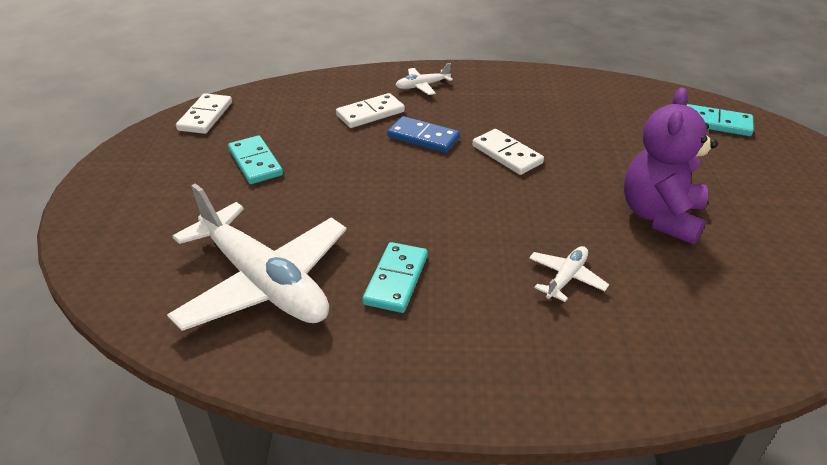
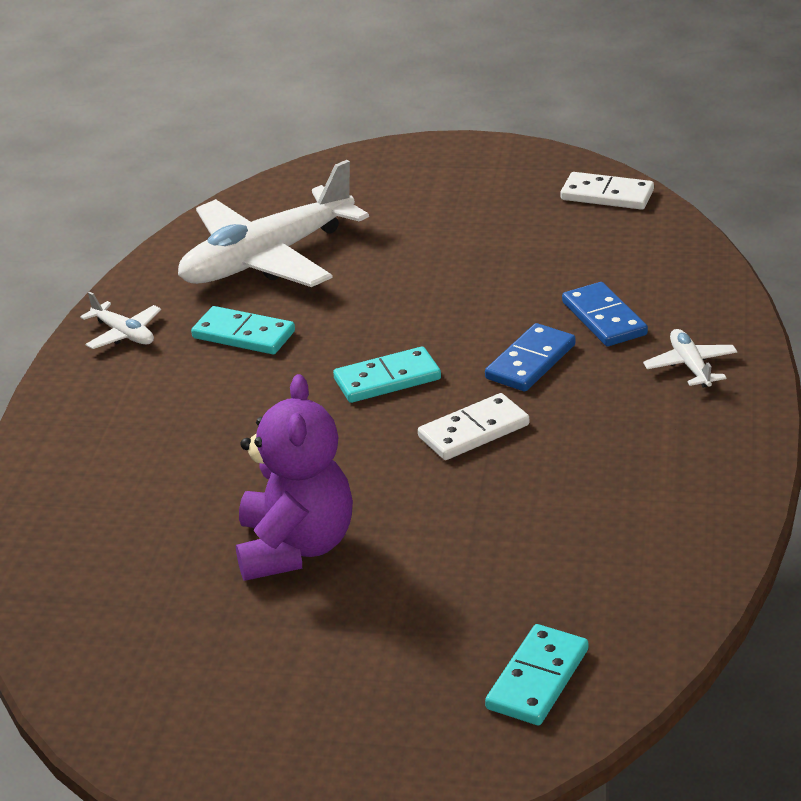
camera: 100 degrees right, 5 degrees down
(255, 162) = (488, 238): turquoise domino -> turquoise domino (387, 379)
(370, 113) = (604, 318): white domino -> blue domino
(566, 278) = (205, 448): white plane -> white plane (124, 334)
(660, 216) = (295, 547): purple teddy bear -> purple teddy bear turned 60 degrees clockwise

